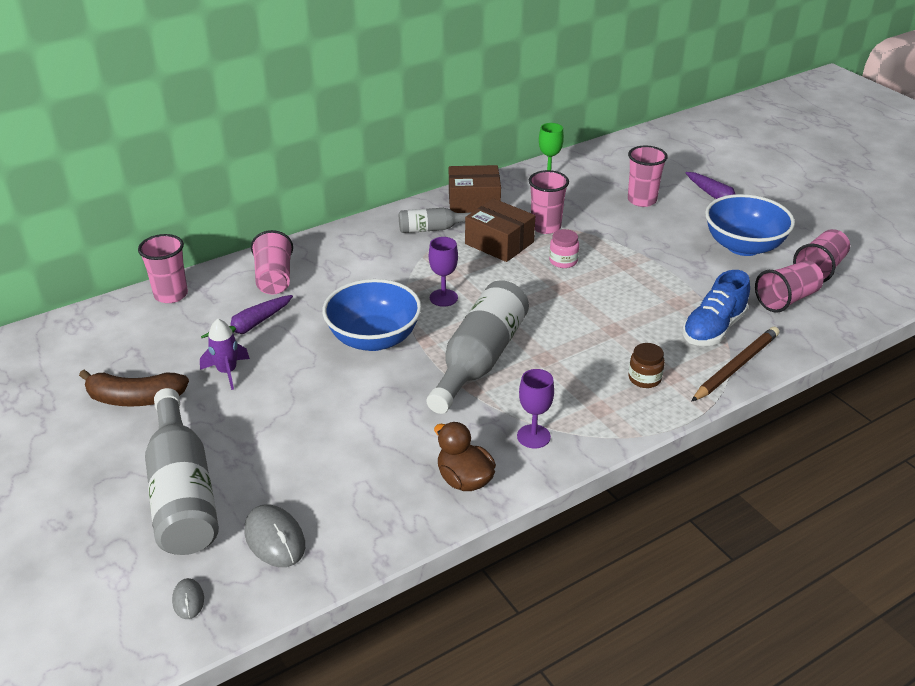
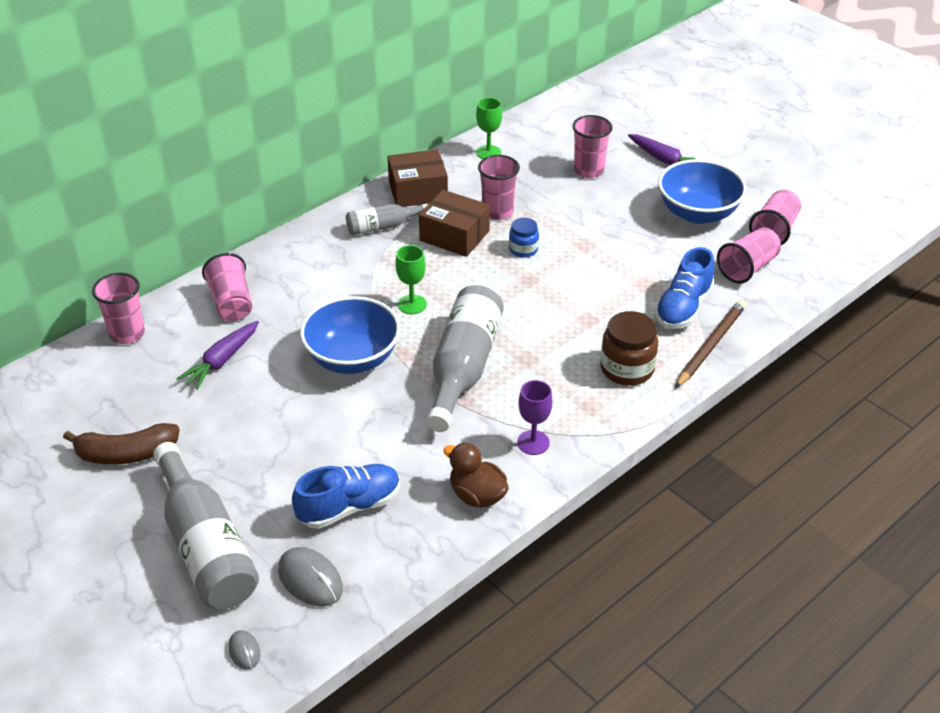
camera: 10 degrees left, 5 degrees up
(227, 372) = (213, 413): purple rocket -> none
(333, 474) = (349, 507): none -> blue shoe
(443, 298) = (412, 304): purple goblet -> green goblet
(563, 261) = (523, 249): pink jar -> blue jar
(644, 378) = (627, 369): brown jar -> brown jar, size x1.67

